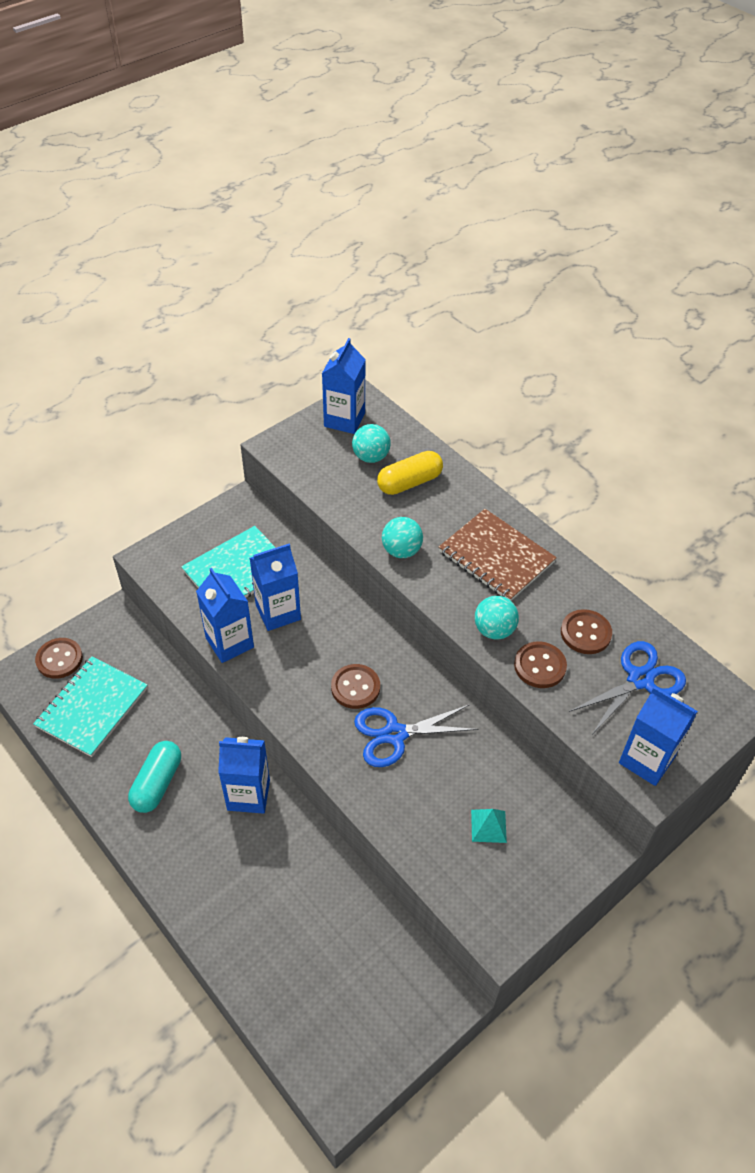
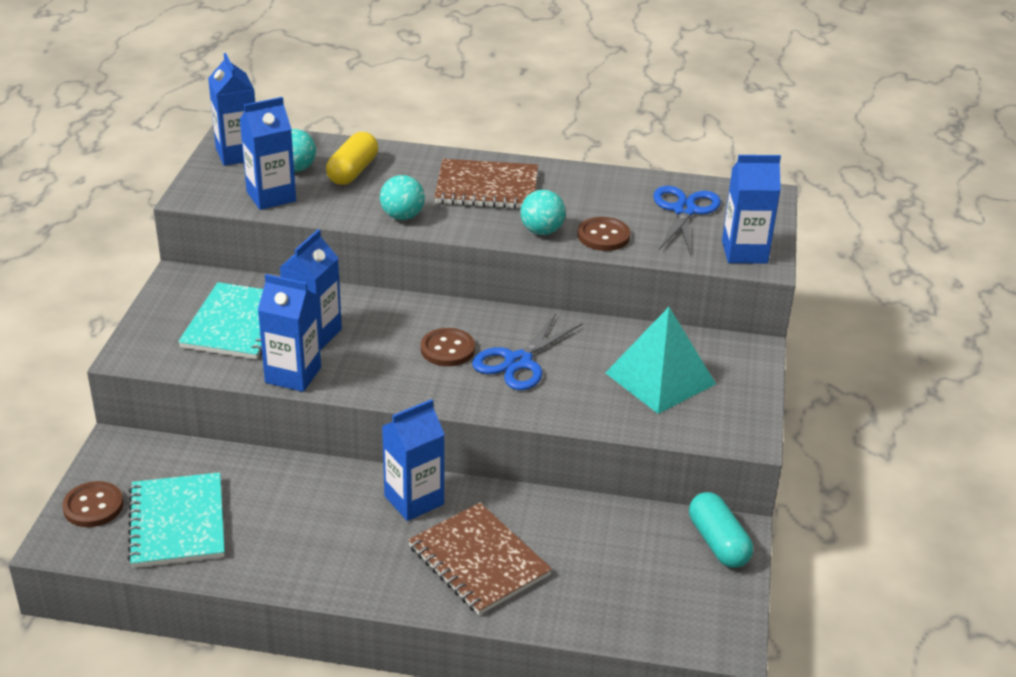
camera: 40 degrees left, 15 degrees down
(157, 783) = (316, 540): turquoise capsule -> turquoise capsule (718, 542)
(240, 882) = (479, 561): none -> brown notebook
(327, 476) = (271, 196): none -> blue carton
(488, 826) = (660, 378): turquoise pyramid -> turquoise pyramid, size x2.22
(585, 633) = (613, 202): brown button -> none

